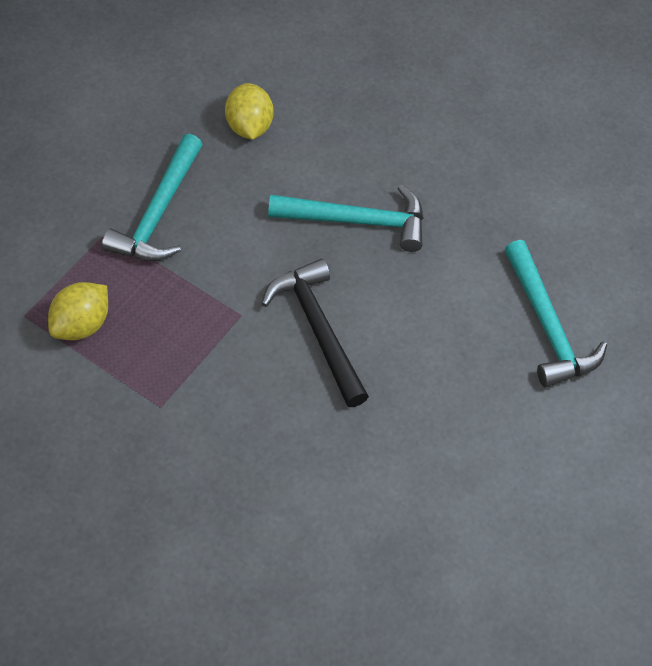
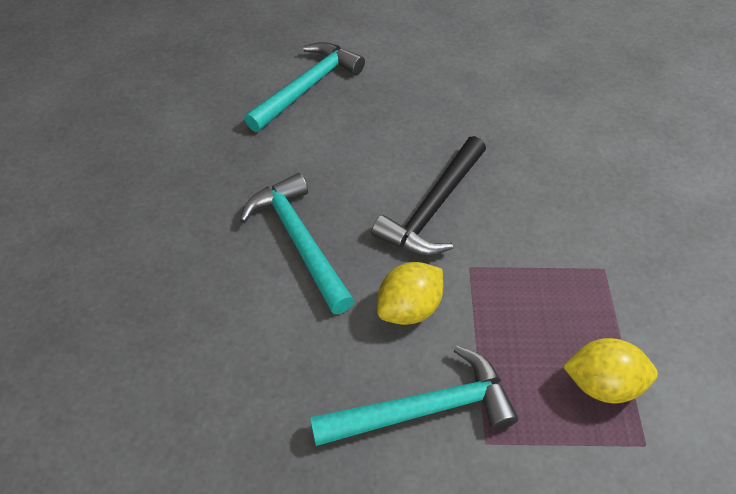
camera: 120 degrees left, 5 degrees down
(249, 127) = (244, 400): yellow lemon -> yellow lemon (409, 308)

